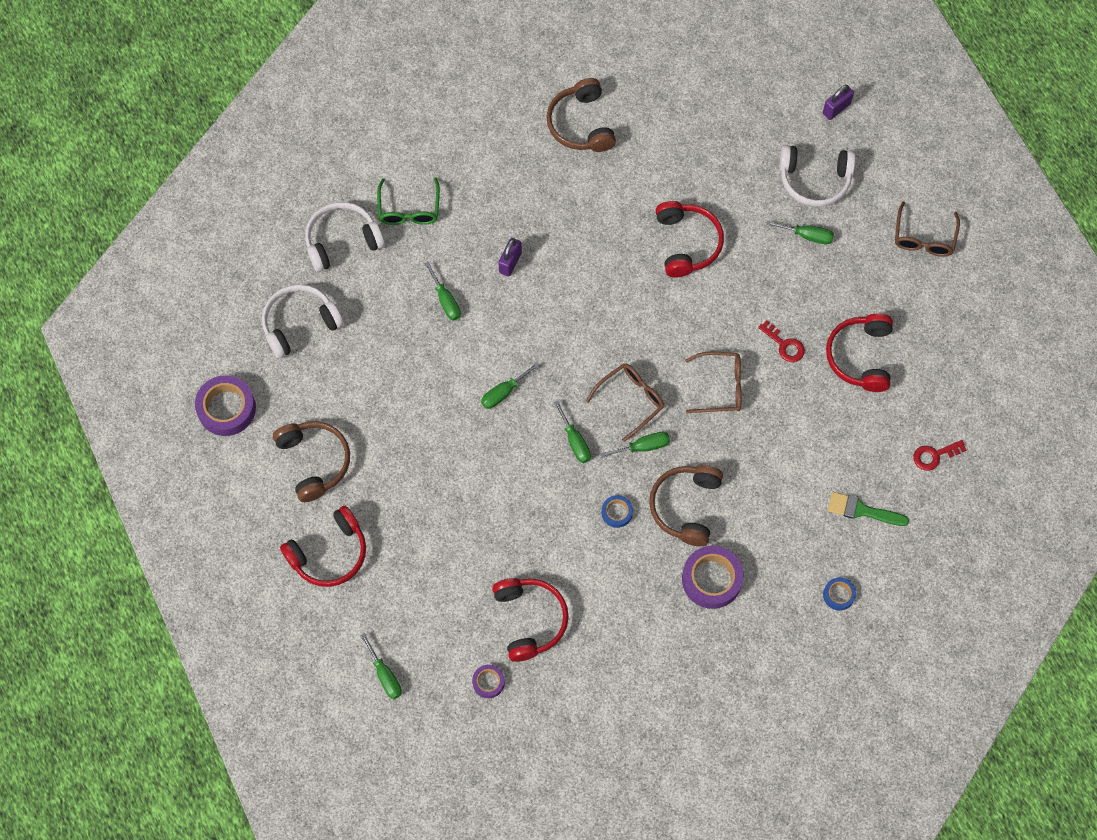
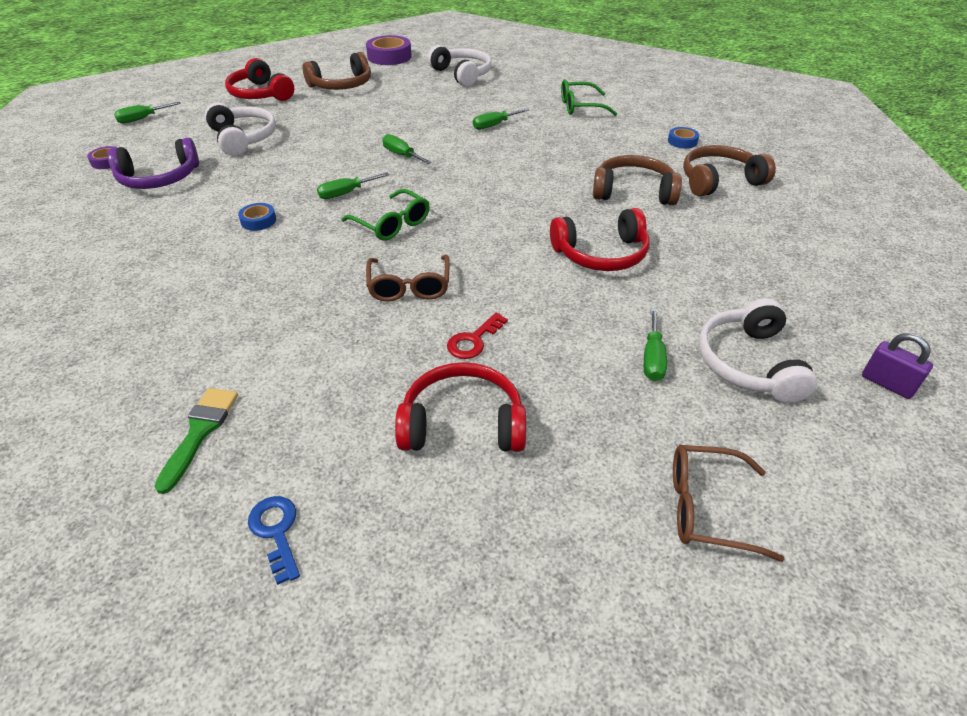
camera: 85 degrees right, 25 degrees down
(342, 241) = (540, 84): white headphones -> white headphones (243, 138)
(510, 262) = (542, 152): purple padlock -> none
(530, 620) = (159, 178): red headphones -> purple headphones
(631, 400) = (392, 224): brown glasses -> green glasses
(643, 446) = (334, 234): green screwdriver -> none
(686, 506) = (253, 266): brown headphones -> brown headphones (633, 192)
(711, 579) = (151, 288): purple tape -> none
(838, 595) = (74, 407): blue tape -> blue tape (682, 141)
(934, 455) = (276, 531): red key -> blue key

